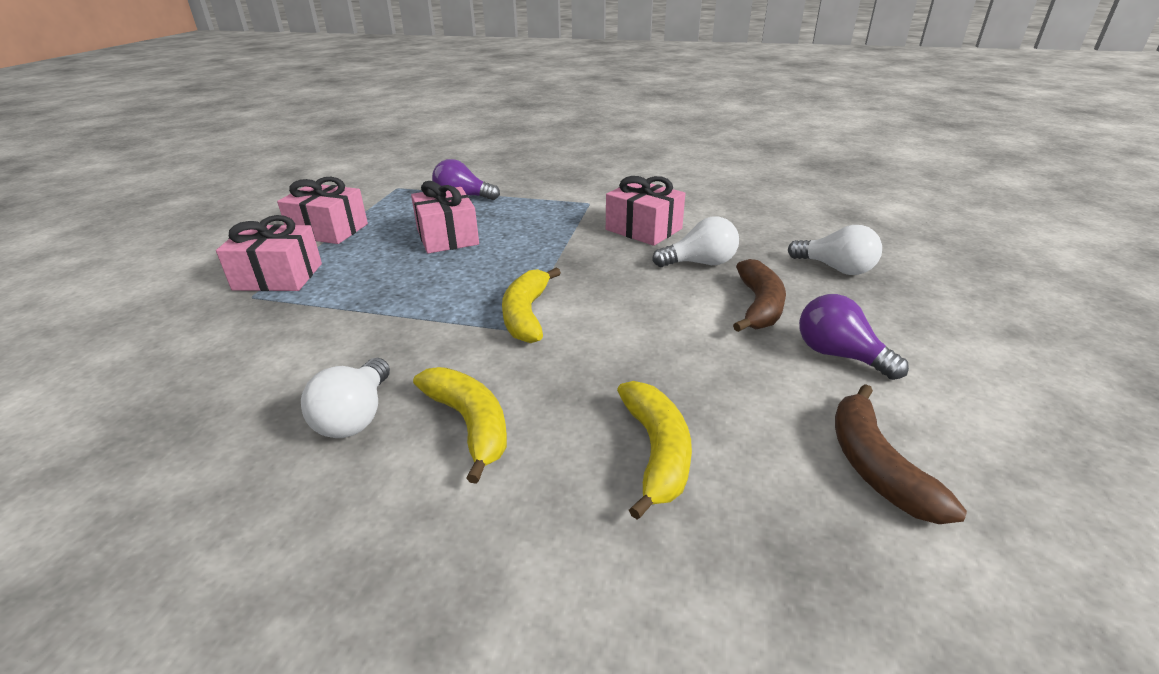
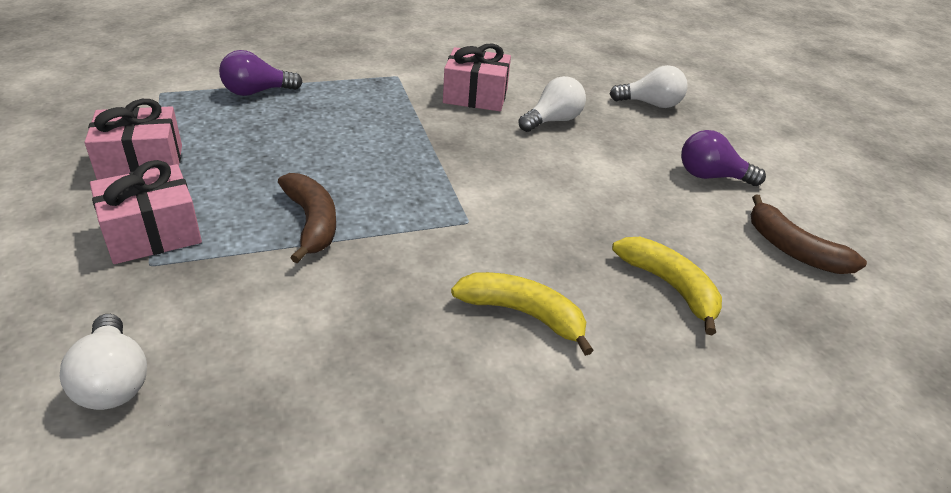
camera: 35 degrees left, 5 degrees up
(356, 416) = (422, 343): white light bulb -> white light bulb (113, 381)
(447, 237) = (295, 142): pink gift -> none
(526, 315) = (463, 205): yellow banana -> none
(759, 306) = (629, 150): brown banana -> brown banana (312, 223)

